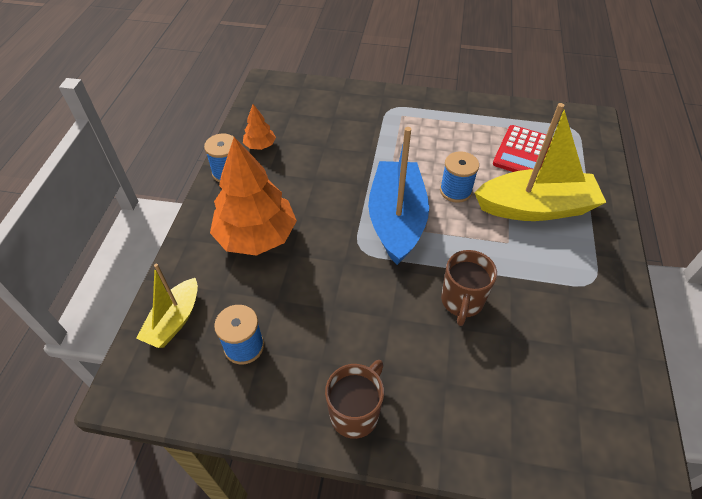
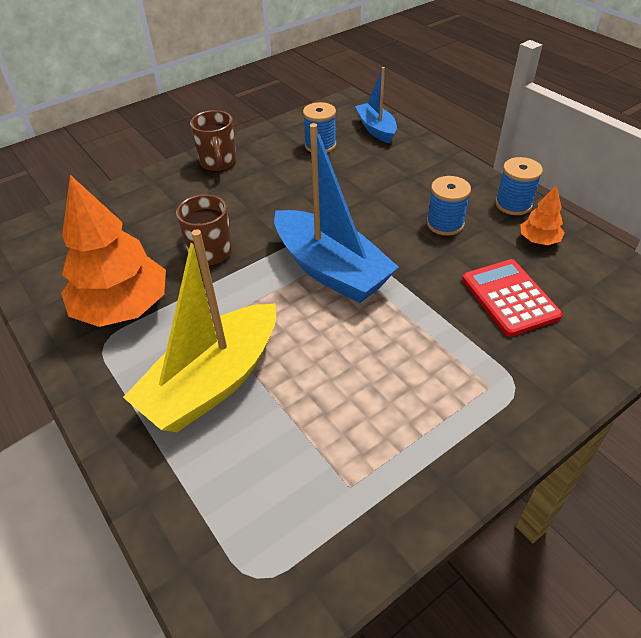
camera: 135 degrees right, 5 degrees down
(174, 320) = (376, 129): yellow boat -> blue boat
(256, 236) = (411, 187): orange tree -> orange tree (123, 307)
(455, 191) = (313, 336): blue spool -> blue spool (445, 224)
(522, 152) = (292, 454): red calculator -> red calculator (509, 298)

